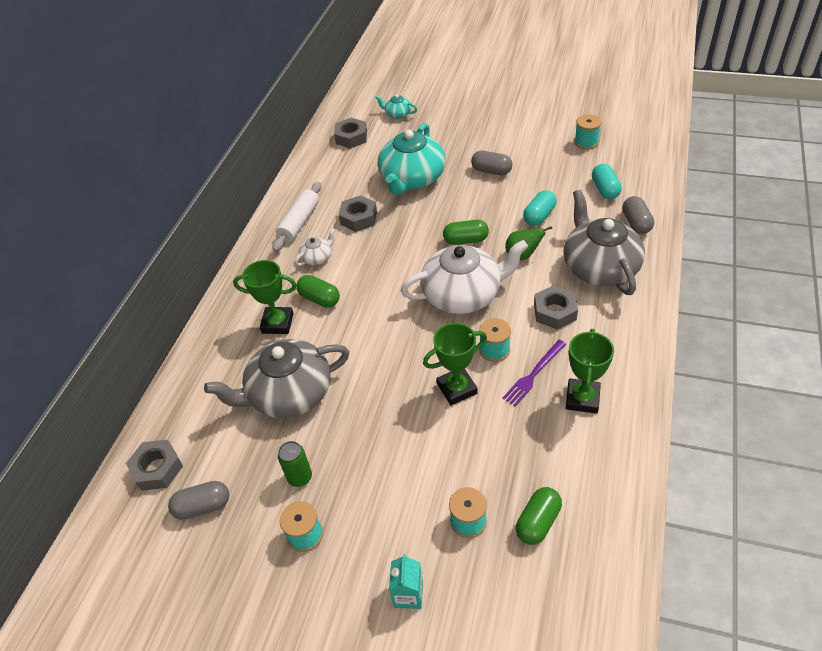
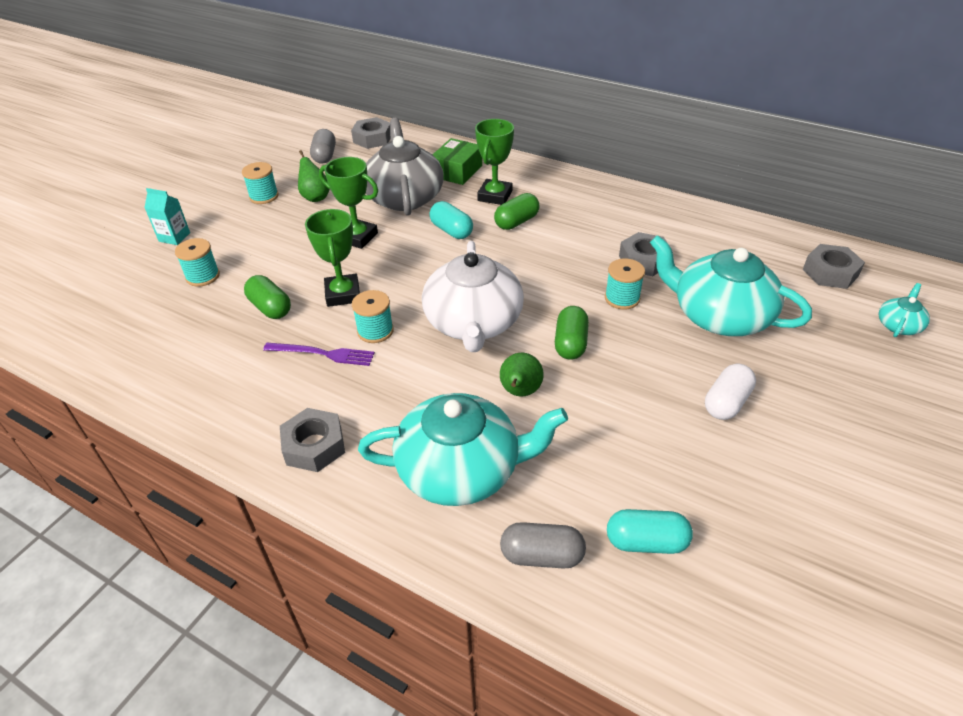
camera: 100 degrees right, 5 degrees down
(232, 364) = (457, 171): none -> green box
(299, 222) = (648, 218): white rolling pin -> none
(300, 477) = (315, 197): green can -> green pear
(317, 257) = (582, 225): white teapot -> none
(491, 171) = (726, 402): grey capsule -> white capsule
(534, 374) = (323, 354): purple fork -> purple fork turned 135 degrees clockwise
(538, 522) = (165, 316): green capsule -> green capsule (270, 308)
(539, 216) = (599, 432): turquoise capsule -> turquoise capsule (451, 231)
(555, 312) = (403, 397): grey nut -> grey nut (314, 446)
(582, 399) = (265, 384): green trophy -> green trophy (357, 237)
(586, 142) = (804, 563): turquoise spool -> turquoise spool (622, 298)
(599, 267) = (461, 469): grey teapot -> turquoise teapot

